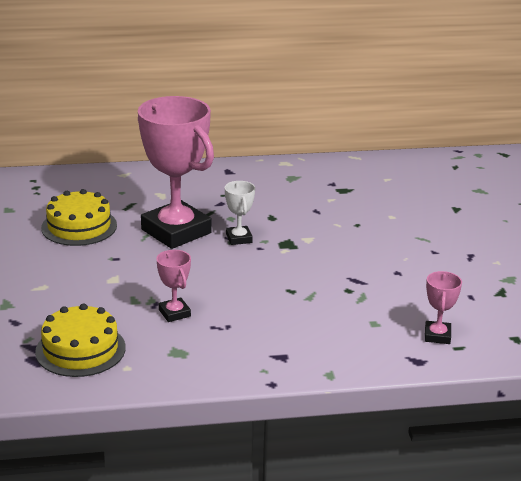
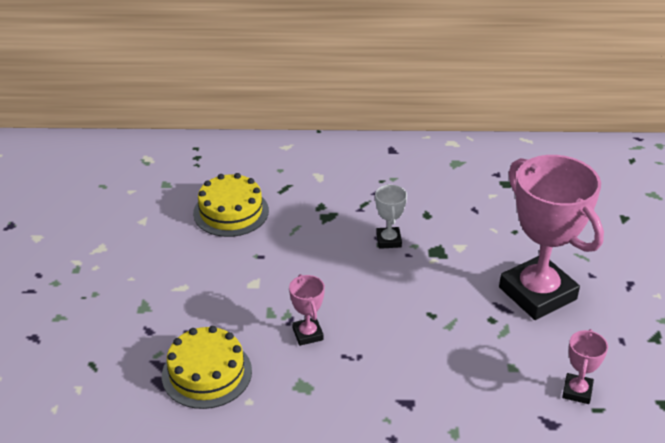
camera: 10 degrees right, 10 degrees up
(176, 231) = (326, 226): pink trophy -> pink trophy (537, 293)

